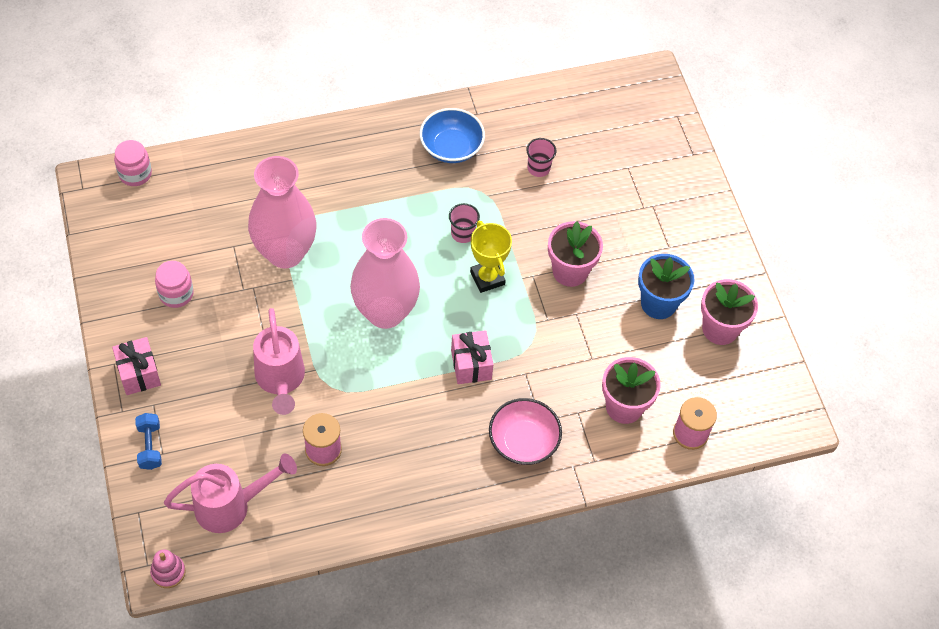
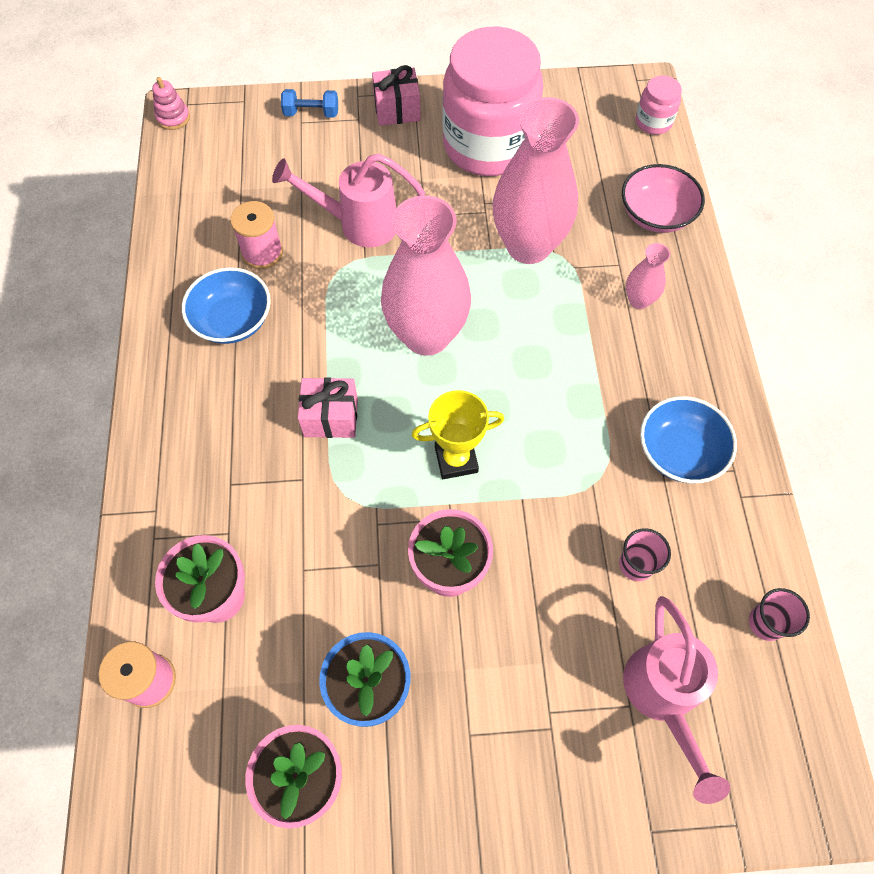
camera: 105 degrees right, 5 degrees up
(176, 294) = (488, 145): pink jar -> pink jar, size x2.40
(232, 506) = (224, 170): pink watering can -> pink watering can (663, 698)
(327, 176) = (639, 300): none -> pink vase
(397, 456) = (233, 320): none -> blue bowl
(462, 234) = (531, 441): pink cup -> pink cup (766, 623)
(523, 441) = (207, 458): pink bowl -> pink bowl (656, 214)

